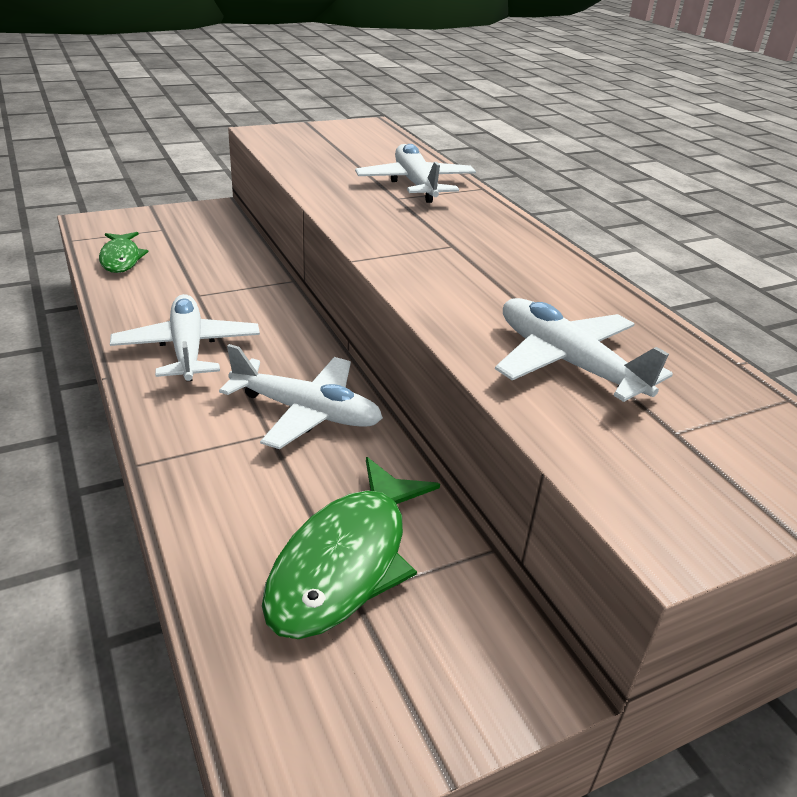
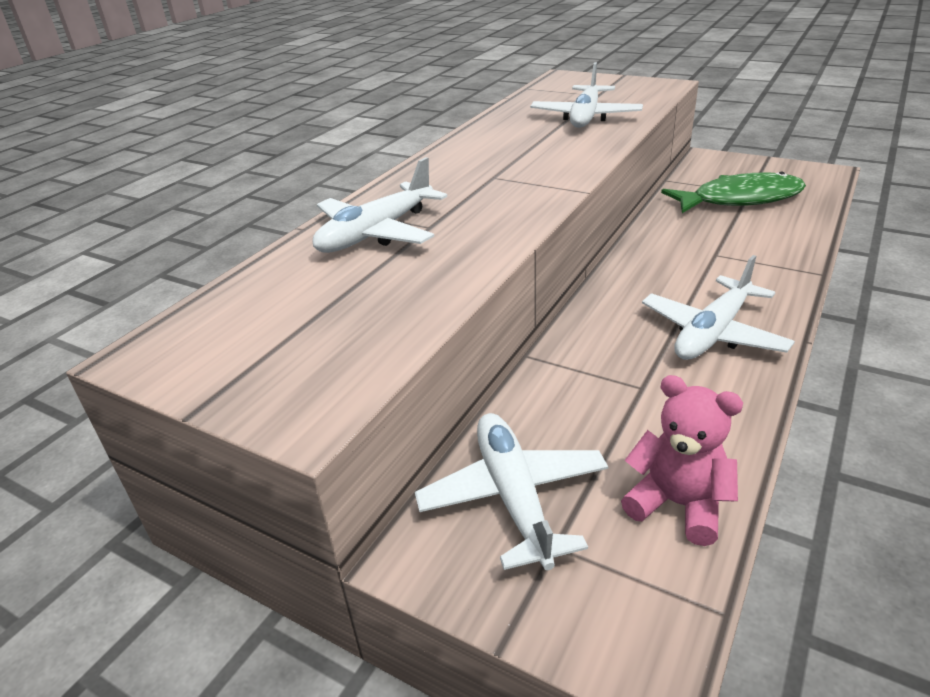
camera: 120 degrees left, 0 degrees up
(121, 259) = (677, 504): green fish -> pink teddy bear
(307, 412) = (675, 254): white plane -> white plane (513, 496)

